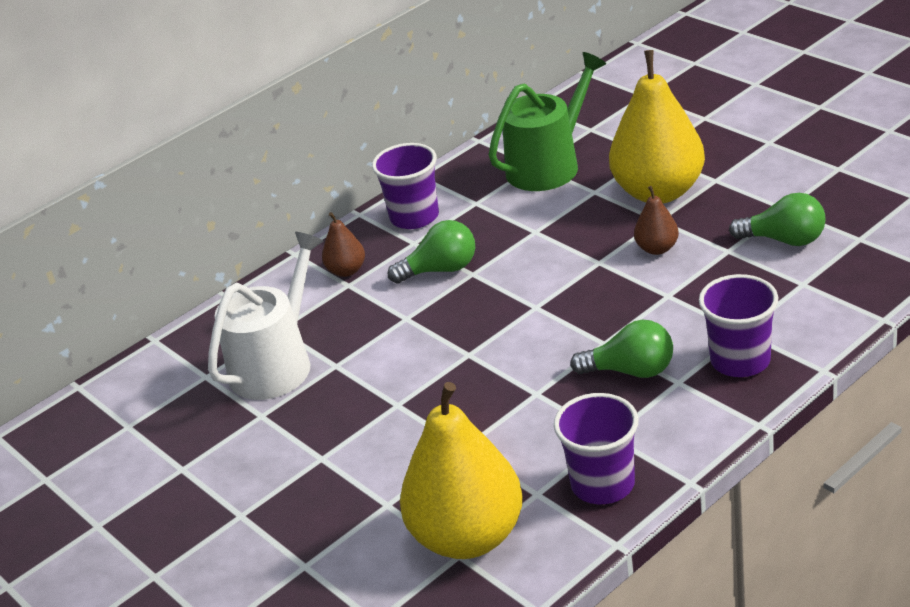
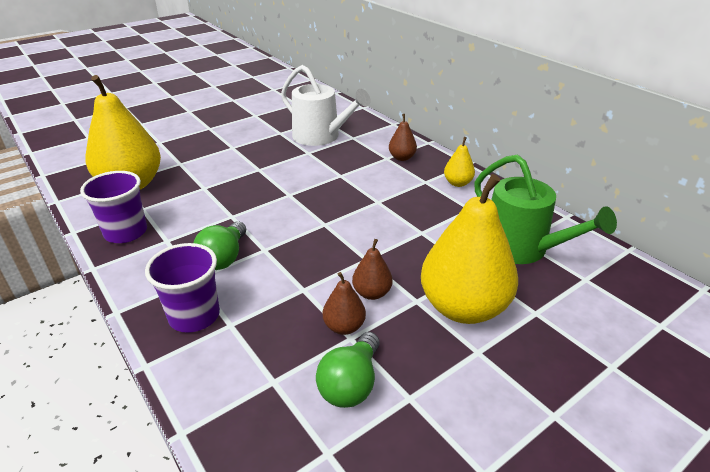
camera: 90 degrees right, 0 degrees up
(414, 217) = (457, 183): purple cup -> yellow pear
(441, 270) = (388, 190): green light bulb -> none
(714, 257) = (344, 326): none -> brown pear

